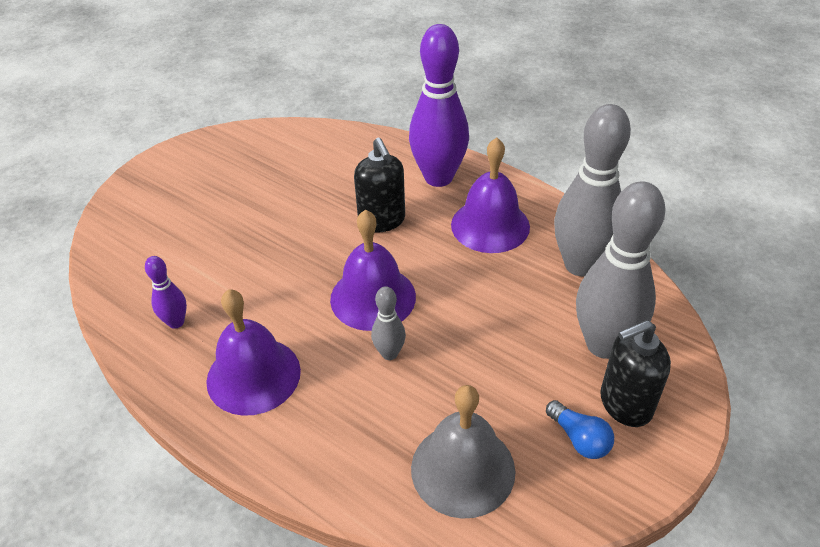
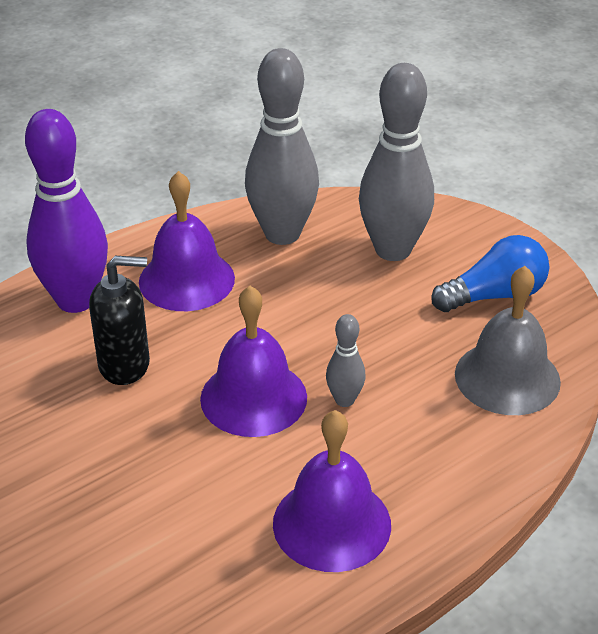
camera: 75 degrees left, 5 degrees down
(176, 322) = (207, 596): purple bowling pin -> none
(579, 439) = (494, 295): blue light bulb -> blue light bulb, size x1.60
(625, 404) = (465, 258): black soap dispenser -> none

